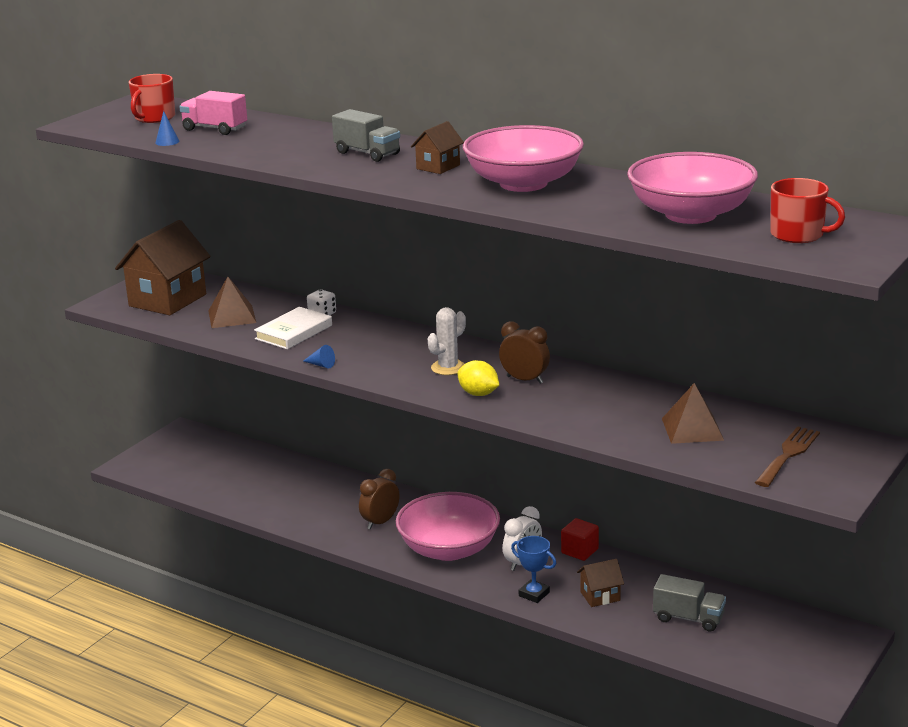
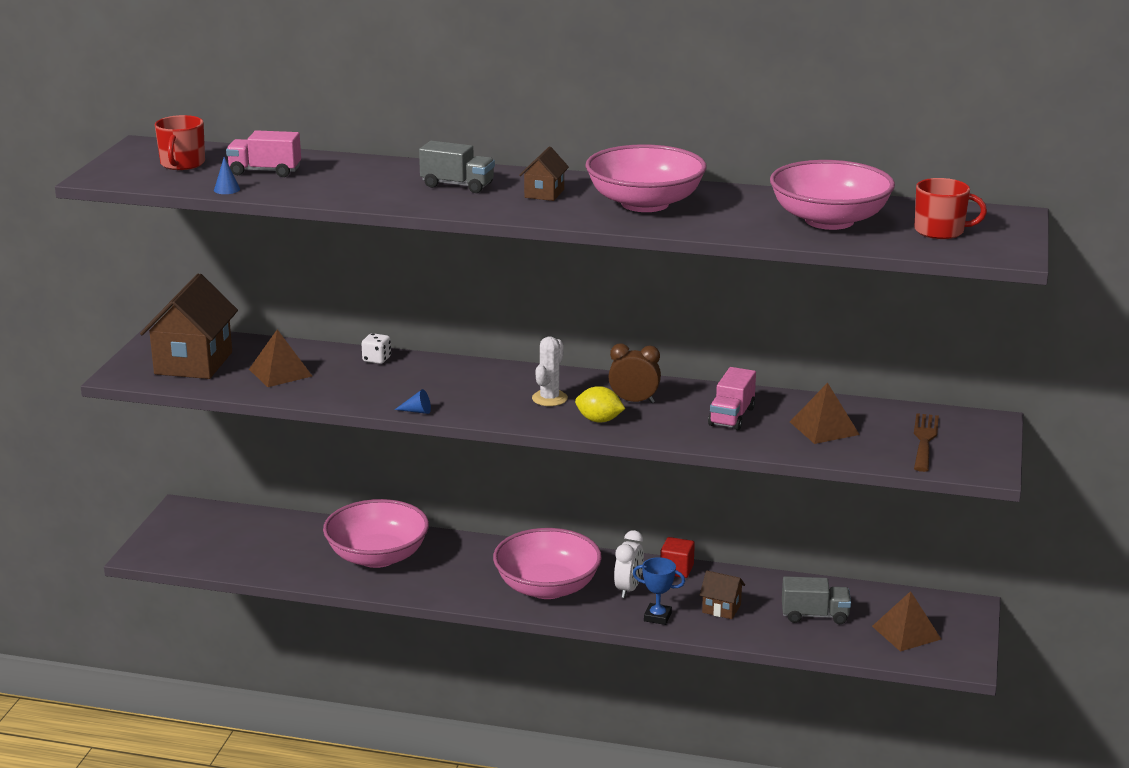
camera: 20 degrees left, 0 degrees up
(294, 332) = (361, 381): white book -> none
(317, 497) = (377, 556): none -> pink bowl
(380, 522) = (460, 572): brown clock -> none
(600, 596) = (721, 609): brown house -> brown house turned 60 degrees clockwise
(608, 406) = (731, 416): none -> pink truck
(772, 651) = (906, 632): none -> brown pyramid

